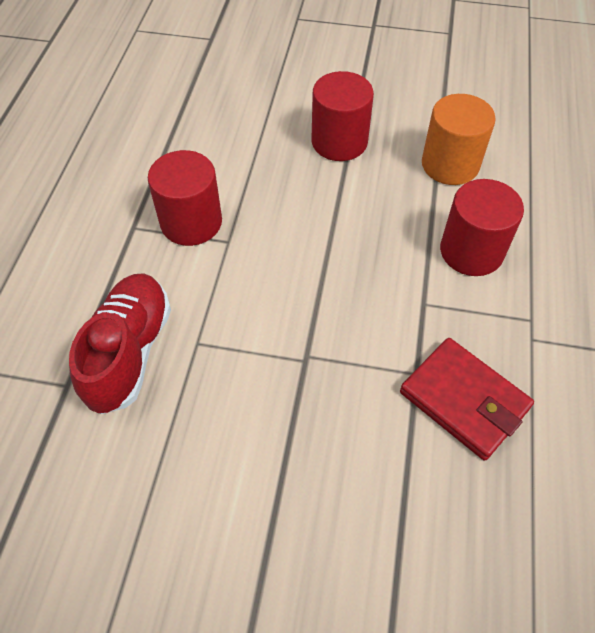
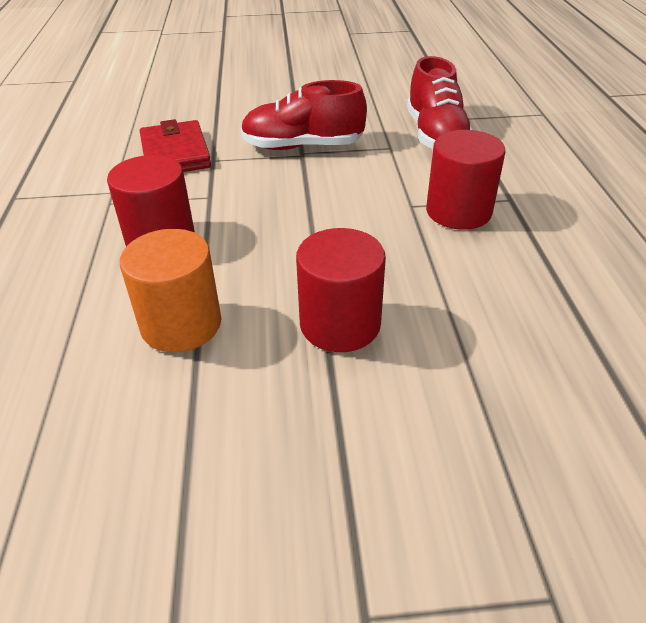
camera: 165 degrees right, 15 degrees down
(301, 372) = (302, 146): none -> red shoe
(464, 400) = (175, 153): red wallet -> red wallet turned 45 degrees clockwise

